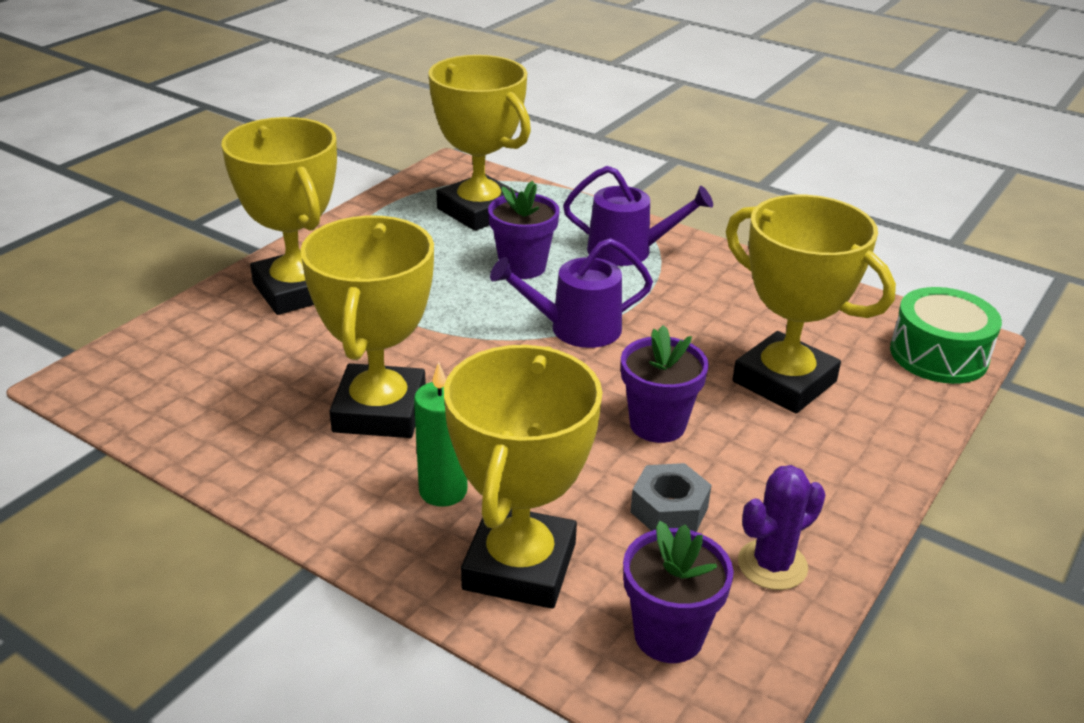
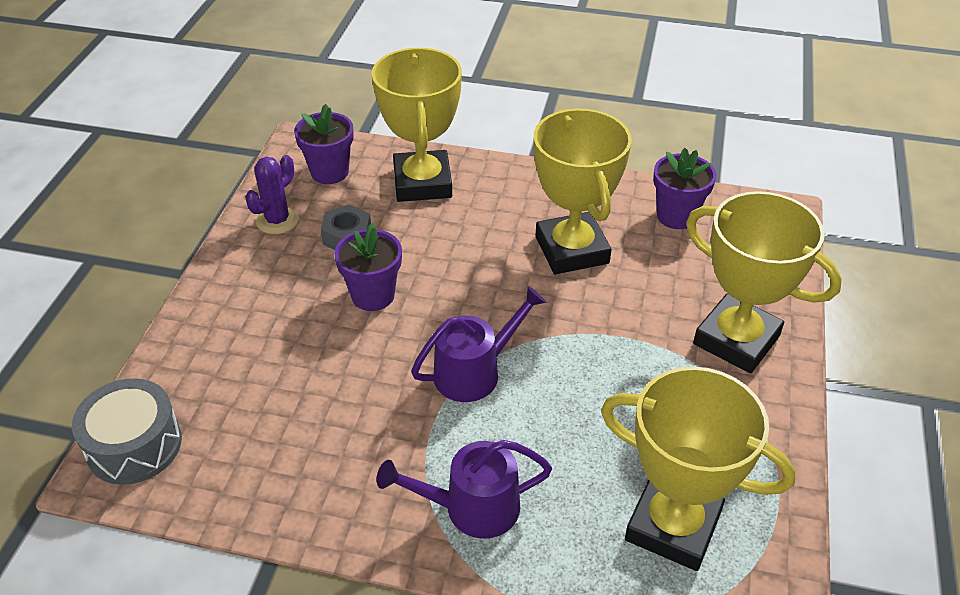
camera: 160 degrees right, 10 degrees up
(443, 491) = (491, 210): green candle -> none
(522, 267) = (566, 440): purple flower pot -> purple flower pot (676, 216)
(784, 381) = (280, 367): yellow trophy -> none
(938, 355) = (134, 445): green drum -> grey drum

